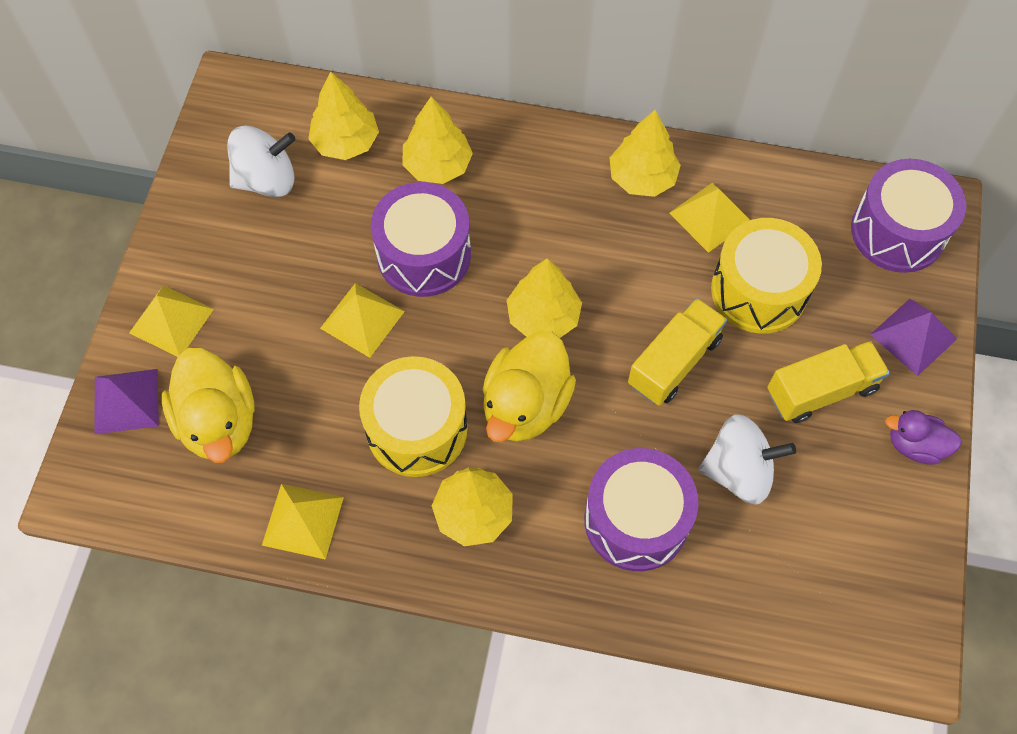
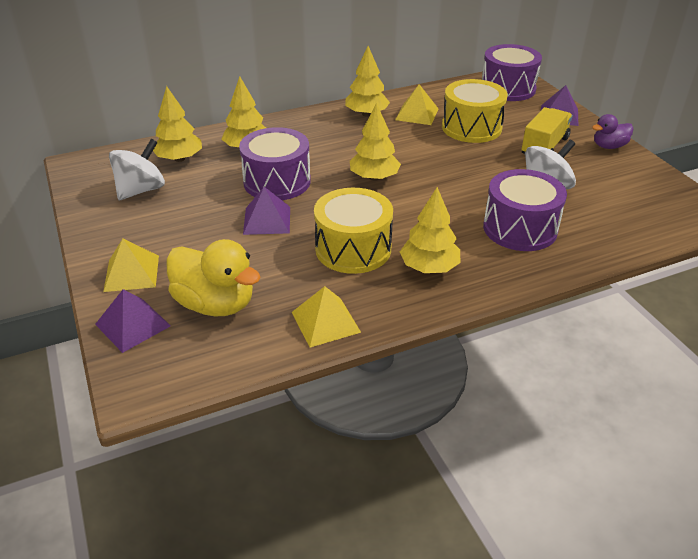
camera: 35 degrees left, 25 degrees down
(362, 320) = (267, 220): yellow pyramid -> purple pyramid
(525, 405) = (405, 212): yellow duck -> none
(674, 362) = (463, 165): yellow truck -> none

